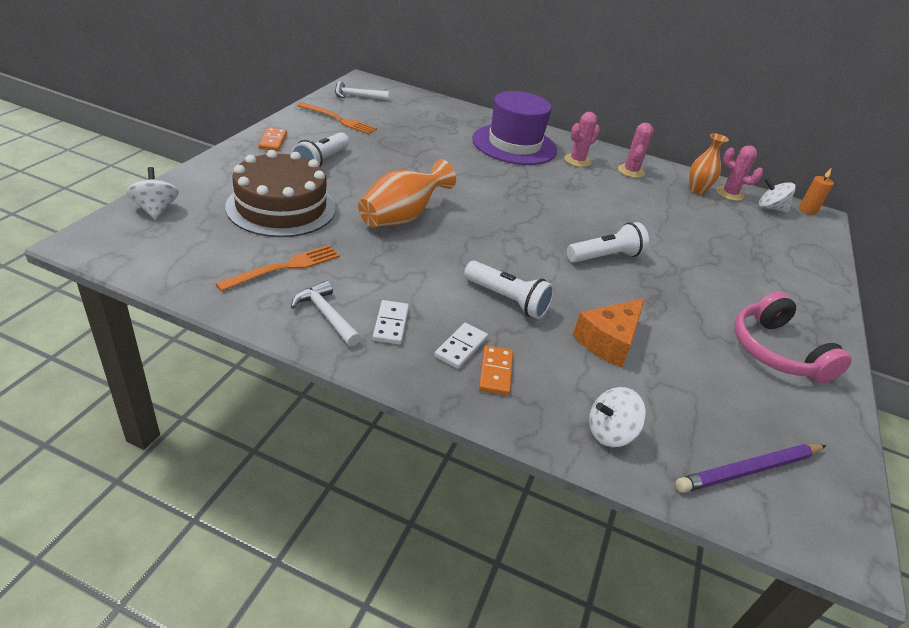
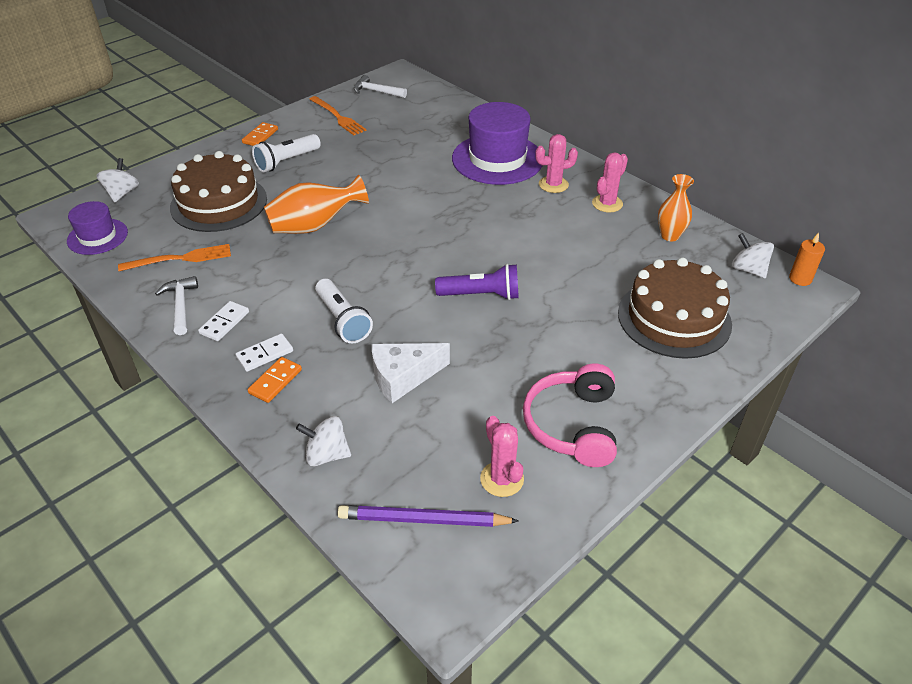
camera: 30 degrees right, 5 degrees up
(161, 258) = (97, 236): none -> purple hat
(606, 256) = (481, 295): white flashlight -> purple flashlight
(608, 341) = (403, 377): orange cheese -> white cheese
(729, 194) = (710, 245): pink cactus -> pink cactus (502, 479)
(760, 251) = (674, 318): none -> brown cake

